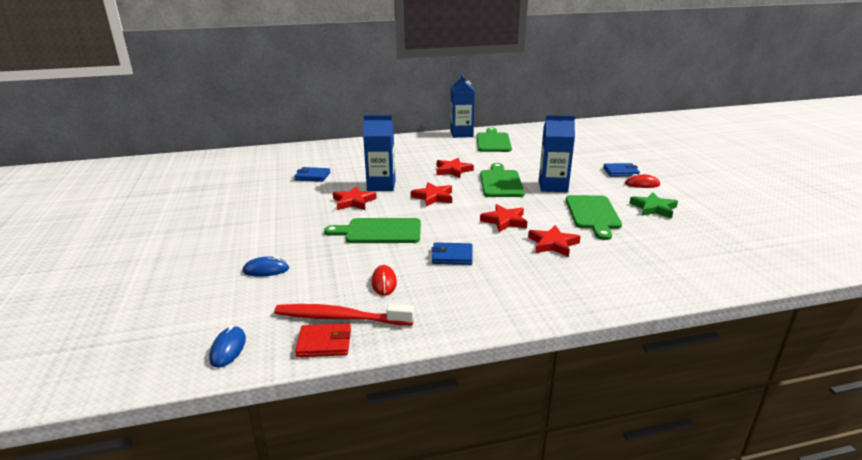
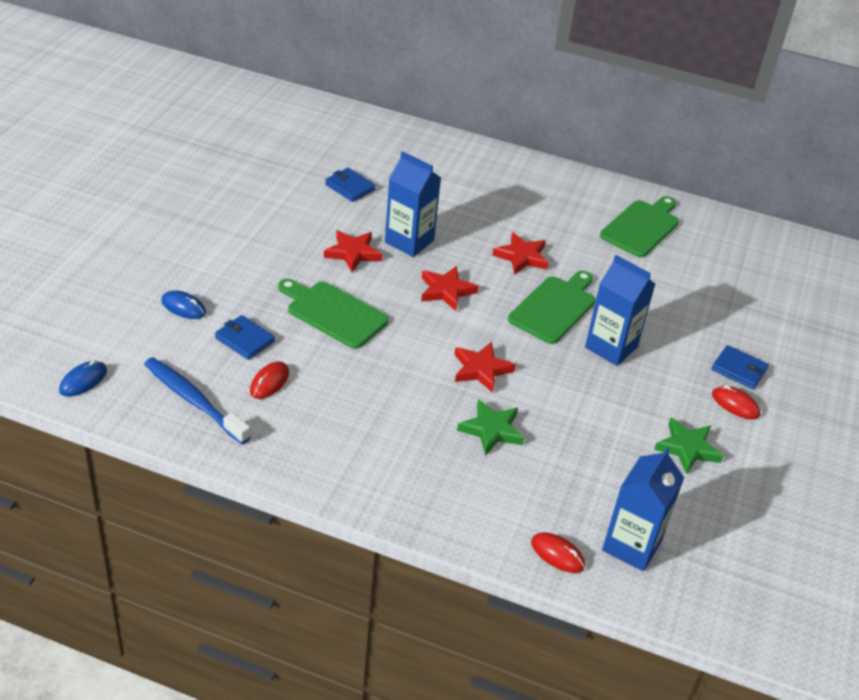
camera: 30 degrees right, 15 degrees up
(324, 343) = (157, 419): red wallet -> none
(340, 318) = (193, 400): red toothbrush -> blue toothbrush
(452, 256) = (368, 386): blue wallet -> blue wallet (244, 340)
(461, 134) = (618, 190): blue carton -> blue carton (631, 546)
(553, 244) = (491, 430): red star -> green star
(593, 214) = (597, 415): green cutting board -> none
(681, 283) = (557, 554): none -> red mouse

